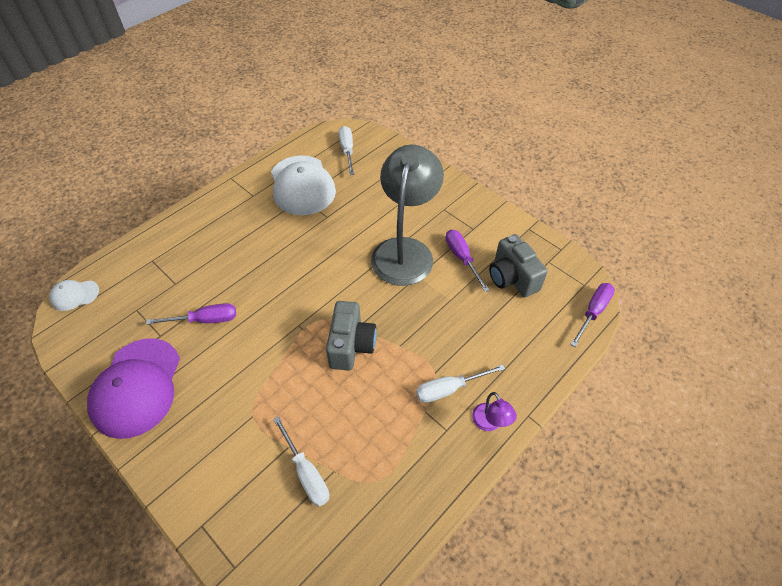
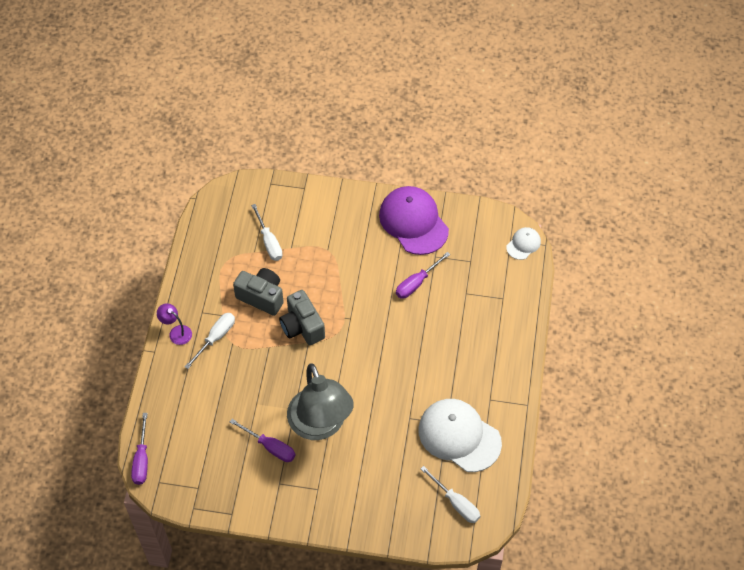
camera: 145 degrees right, 5 degrees up
(306, 472) = (269, 242): white screwdriver -> white screwdriver turned 135 degrees counterclockwise
(512, 278) = (219, 453): grey camera -> grey camera (261, 297)

